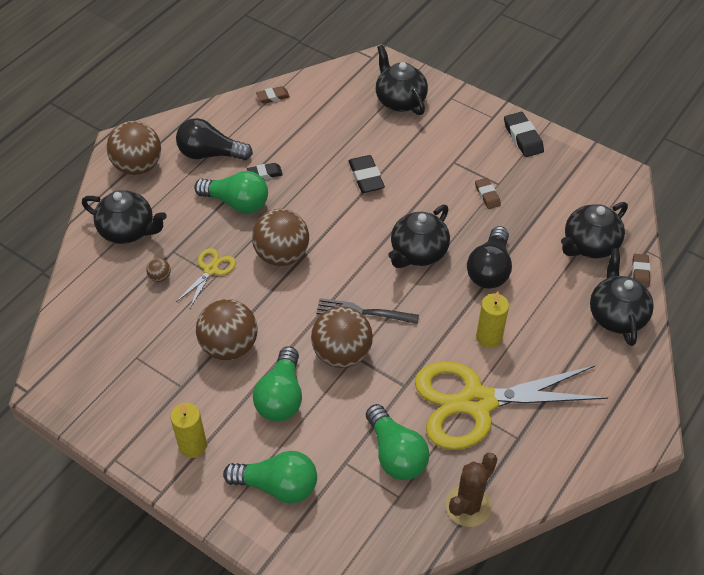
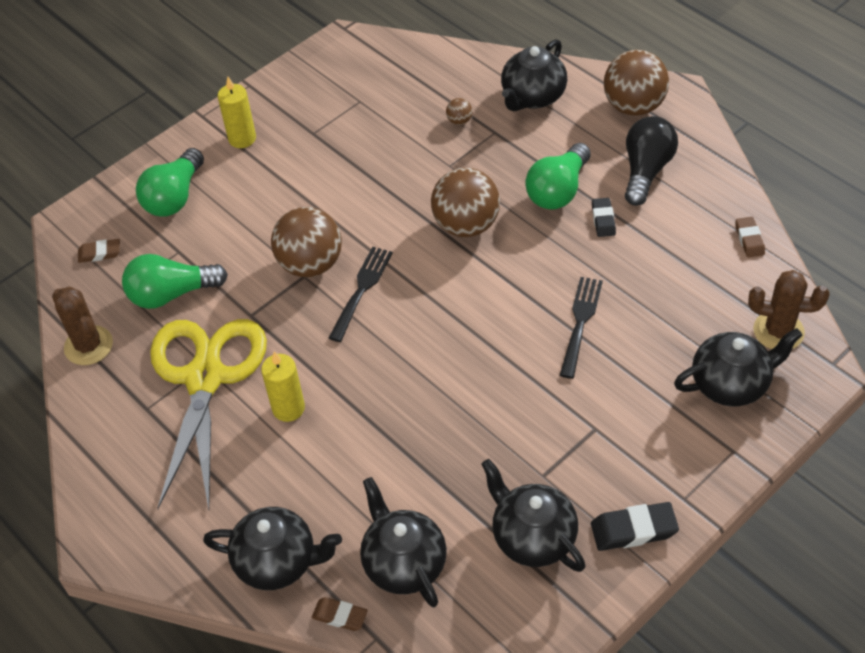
camera: 105 degrees right, 0 degrees up
(211, 270) = (459, 162): yellow scissors -> none
(229, 346) = (350, 171): brown ball -> none
(281, 396) = (274, 208): green light bulb -> none
(351, 81) = (778, 331): none -> brown cactus
(366, 177) = (580, 322): black eraser -> black fork
(418, 253) = (438, 358): black teapot -> black teapot (532, 537)
(487, 195) = (523, 456): brown eraser -> brown eraser (100, 253)
(489, 269) = (392, 431): black light bulb -> none

